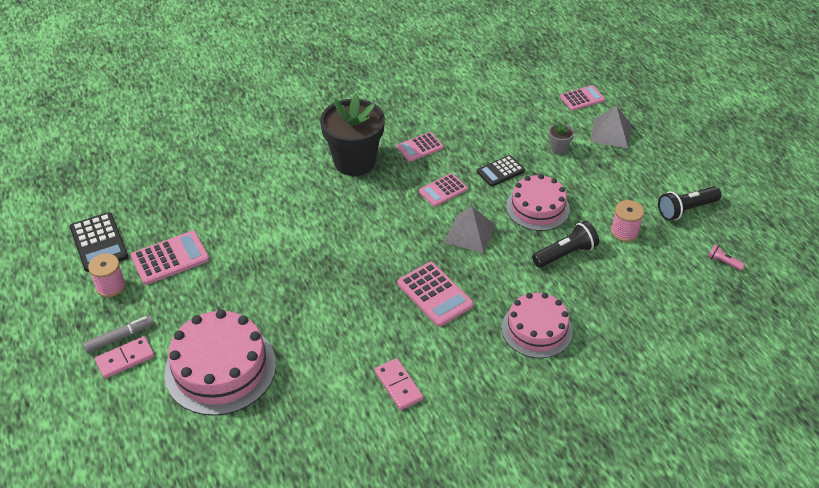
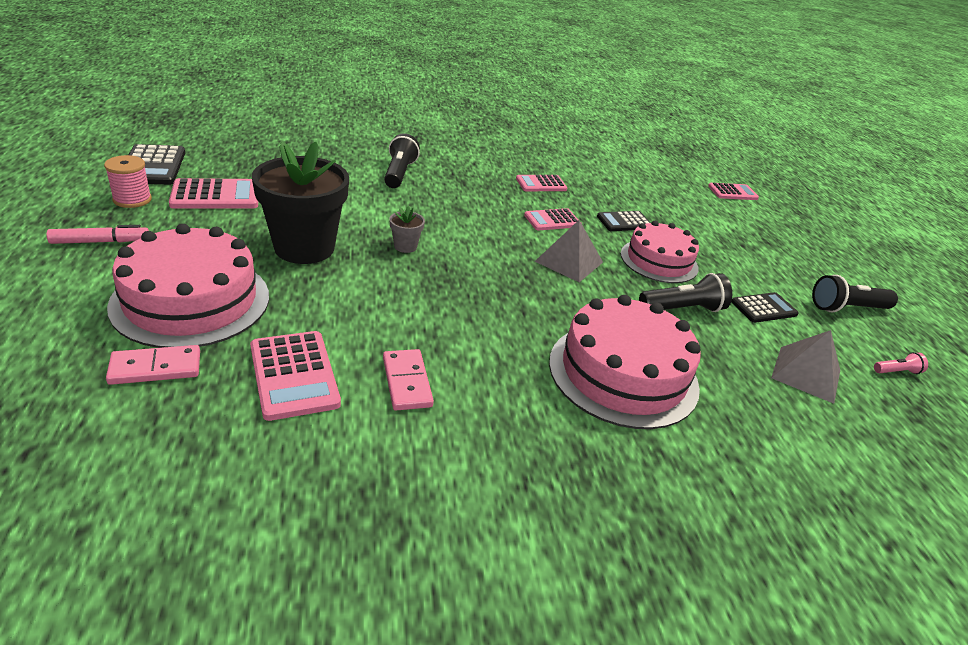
camera: 10 degrees right, 10 degrees down
(120, 337) = (100, 242): grey marker -> pink marker
(125, 359) = (87, 261): pink domino -> pink domino (155, 368)
(299, 177) = (399, 173): none -> black flashlight
(354, 162) = (465, 177): black flower pot -> black flower pot (304, 248)
(435, 294) = (501, 303): pink calculator -> pink calculator (294, 375)
(537, 329) = (623, 373): pink cake -> pink cake, size x1.51
(559, 148) = (697, 221): grey flower pot -> grey flower pot (405, 246)
(611, 133) = (760, 224): grey pyramid -> grey pyramid (806, 374)
(624, 232) = (763, 308): pink spool -> black calculator
(723, 262) = (896, 371): pink flashlight -> pink flashlight turned 120 degrees clockwise

